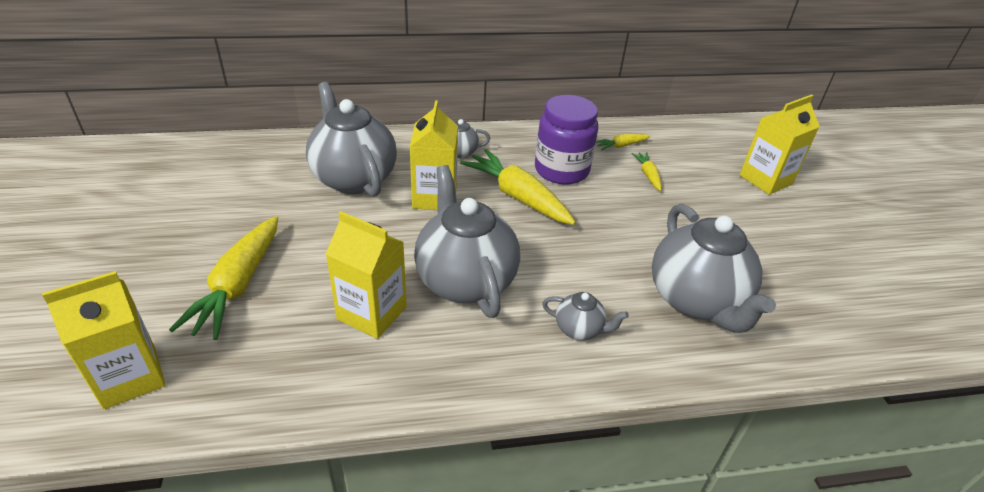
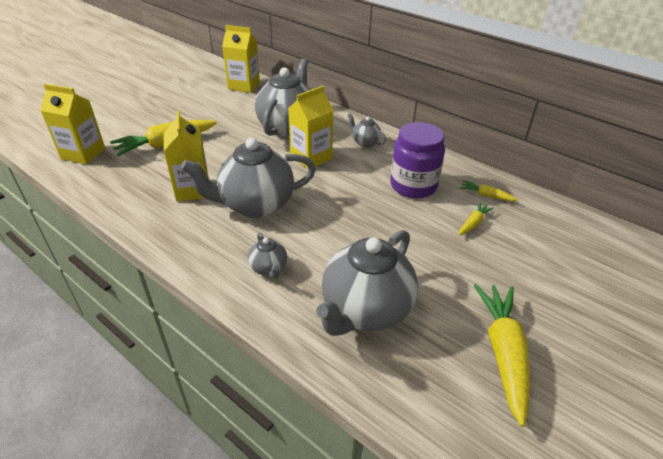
camera: 50 degrees right, 0 degrees up
(465, 280) = (255, 204): grey teapot -> grey teapot turned 135 degrees counterclockwise
(518, 196) = (358, 183): yellow carrot -> yellow carrot (503, 353)
(765, 179) = (579, 286): yellow carton -> yellow carton (244, 86)

